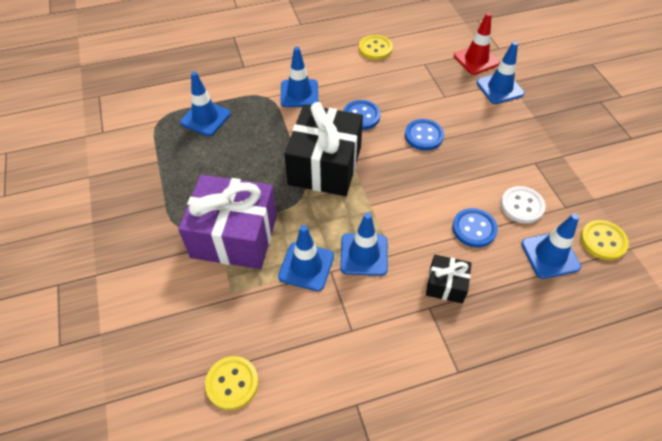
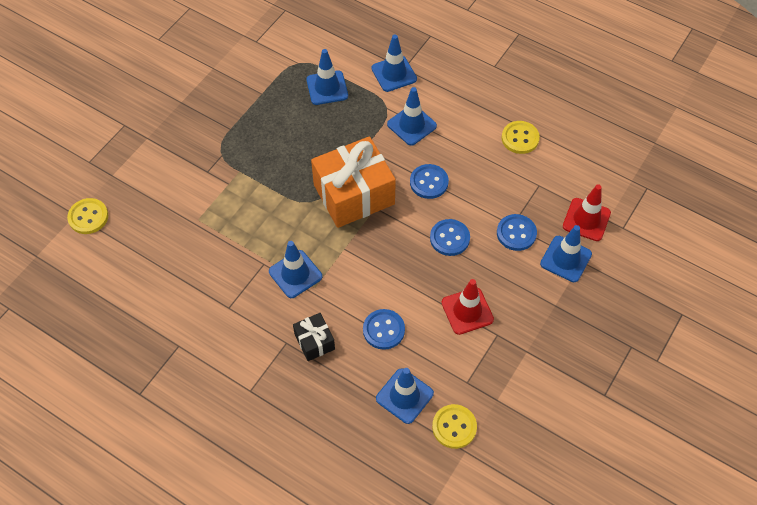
camera: 50 degrees right, 5 degrees up
(232, 383) = (138, 268): yellow button -> yellow button (88, 217)
(234, 236) = (241, 187): purple gift -> none
(306, 266) = (254, 246): blue traffic cone -> blue traffic cone (394, 74)
(325, 165) = (354, 194): black gift -> orange gift
(454, 99) = (516, 233): none -> blue button
(499, 166) = (467, 311): none -> red traffic cone
(522, 206) = (438, 350): white button -> none

